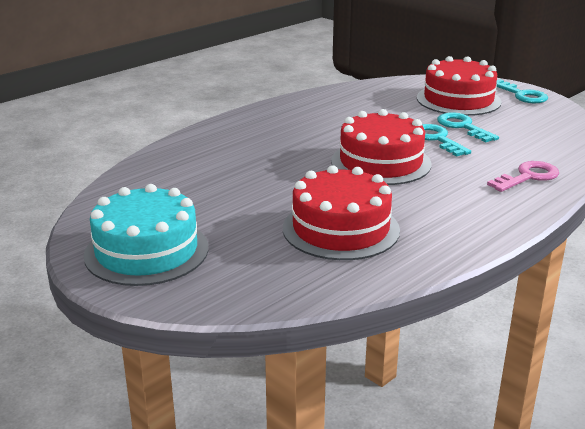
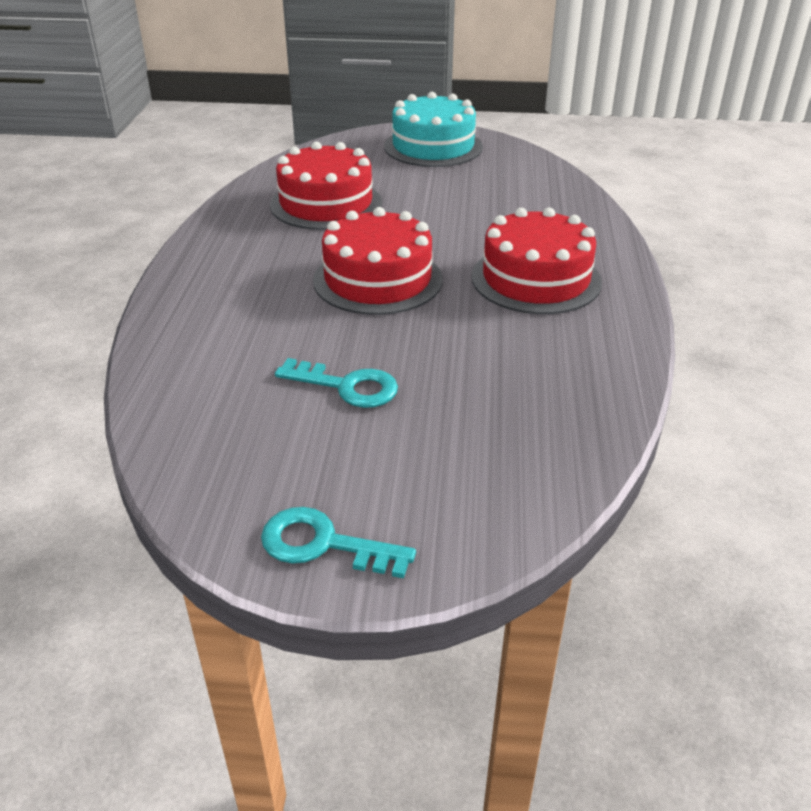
camera: 140 degrees right, 10 degrees up
(437, 139) = (356, 344): turquoise key -> none
(458, 100) = (419, 460): red cake -> red cake (536, 279)
(528, 177) = (197, 325): pink key -> none

